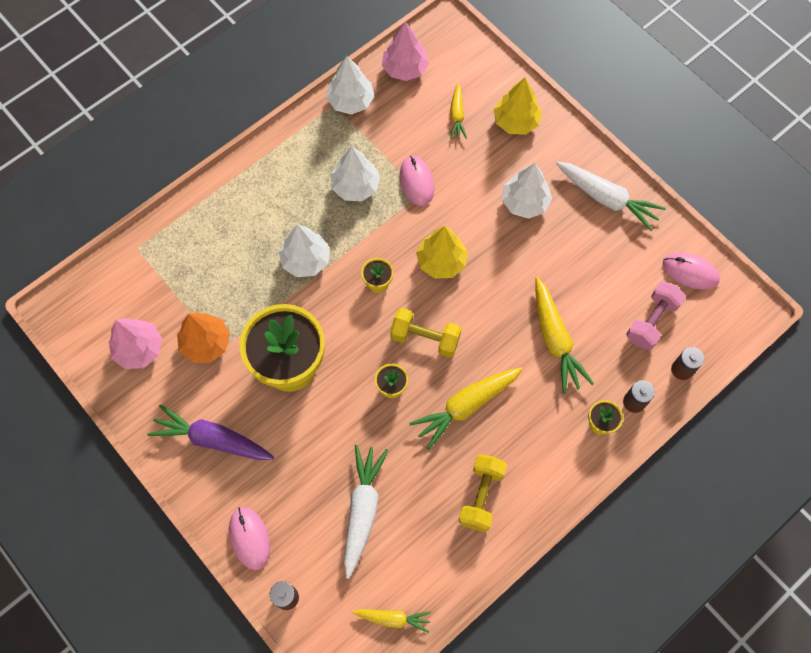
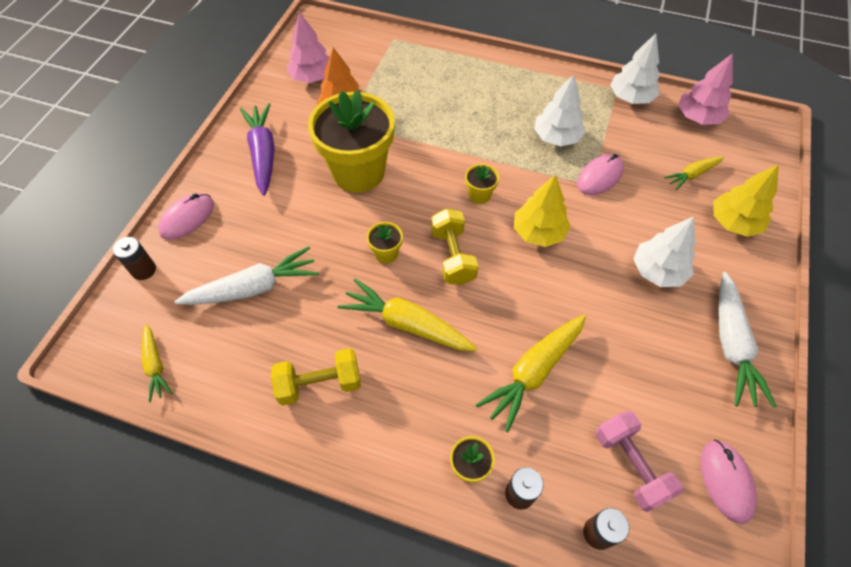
camera: 60 degrees right, 10 degrees down
(306, 260) = (462, 137): white tree -> none
(651, 321) = (630, 465): pink dumbbell -> pink dumbbell turned 60 degrees clockwise

